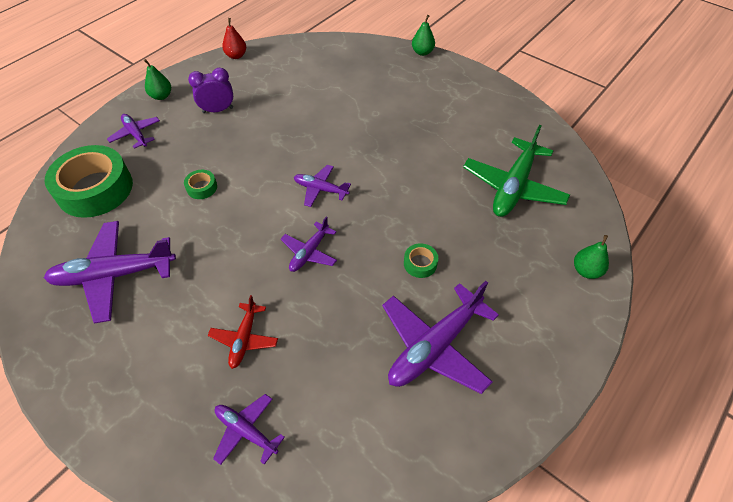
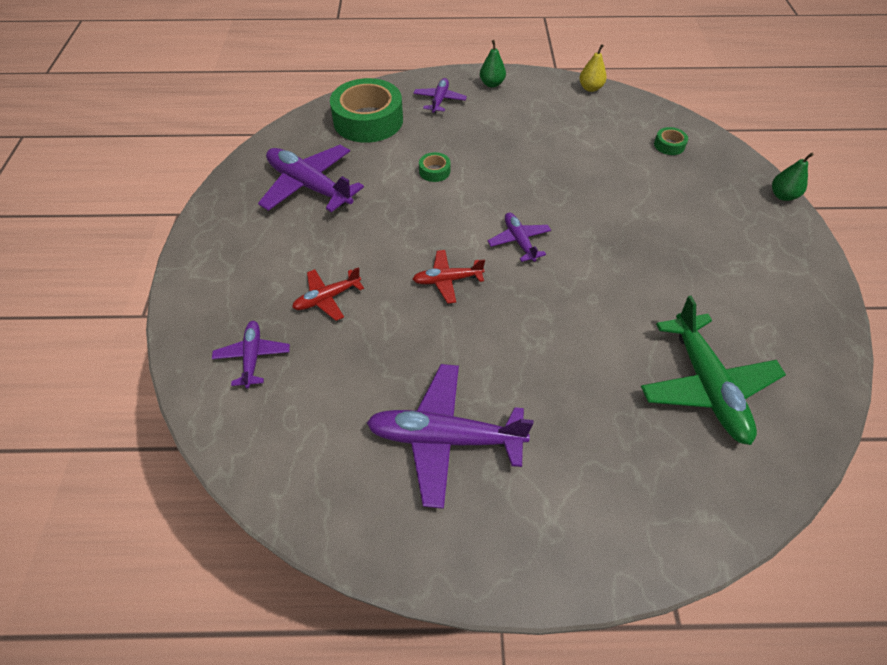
camera: 50 degrees right, 0 degrees up
(218, 110) = (519, 122): purple clock -> none
(236, 56) = (590, 88): red pear -> yellow pear
(309, 252) = (447, 280): purple plane -> red plane
(420, 263) = (521, 367): green tape -> green tape (669, 145)
(513, 187) = (707, 386): green plane -> green plane turned 90 degrees counterclockwise
(586, 271) = (676, 526): green pear -> none

